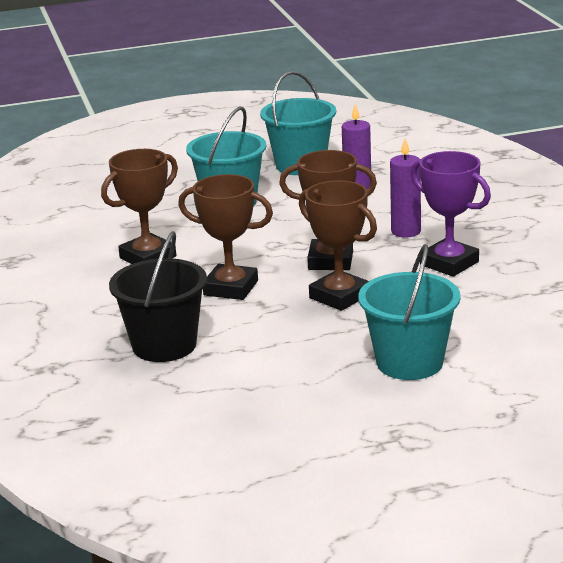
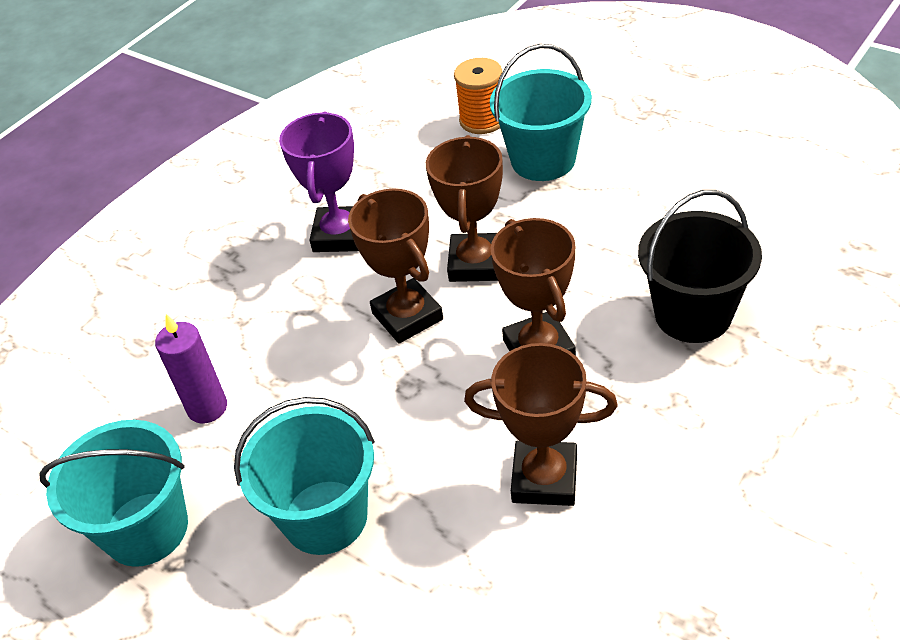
camera: 125 degrees left, 20 degrees up
(406, 231) = (289, 304): purple candle -> none
(507, 359) = (482, 120): none -> orange spool

